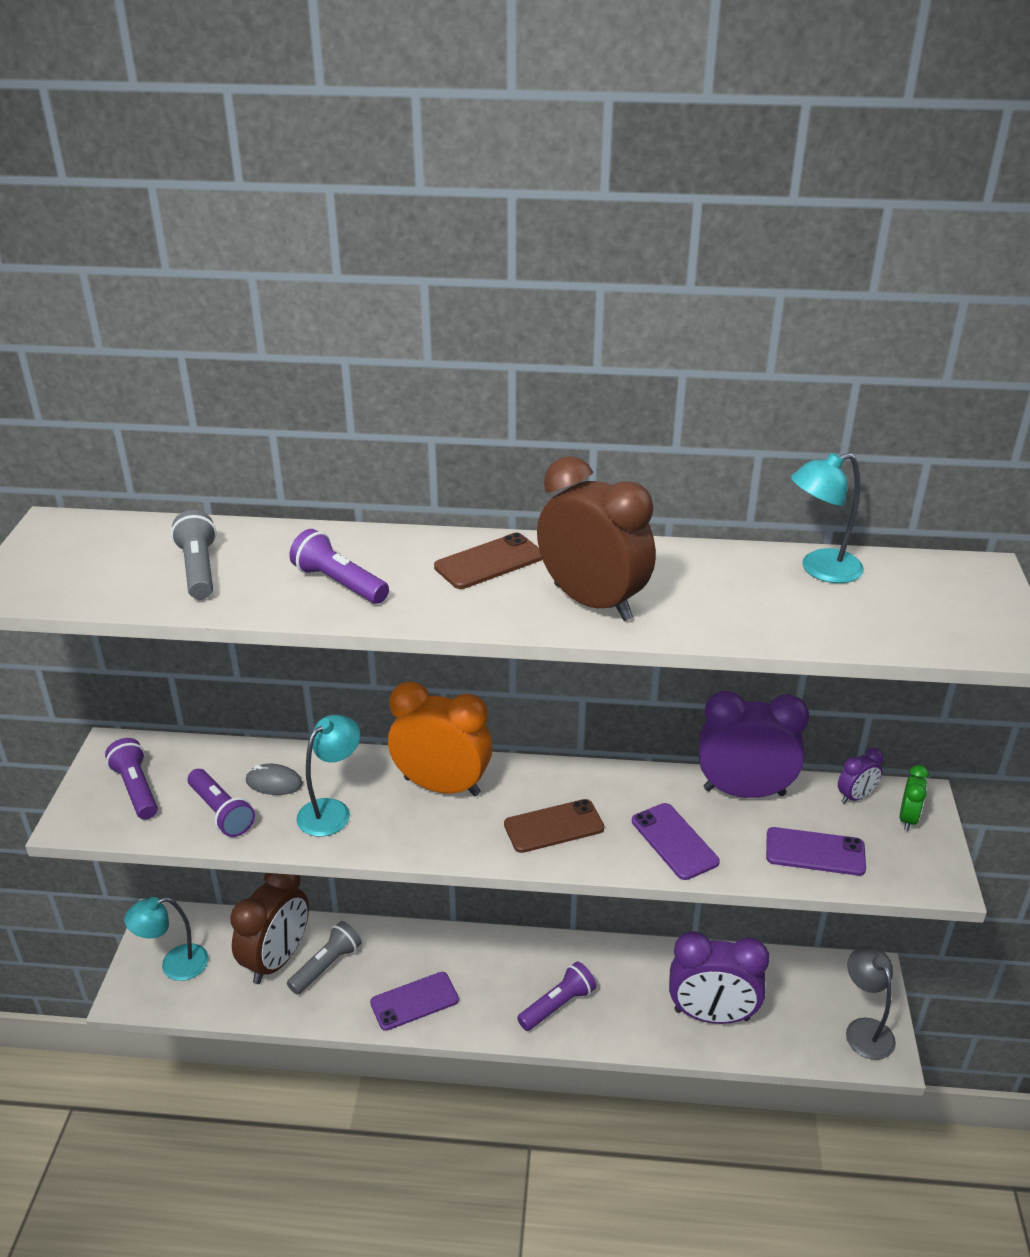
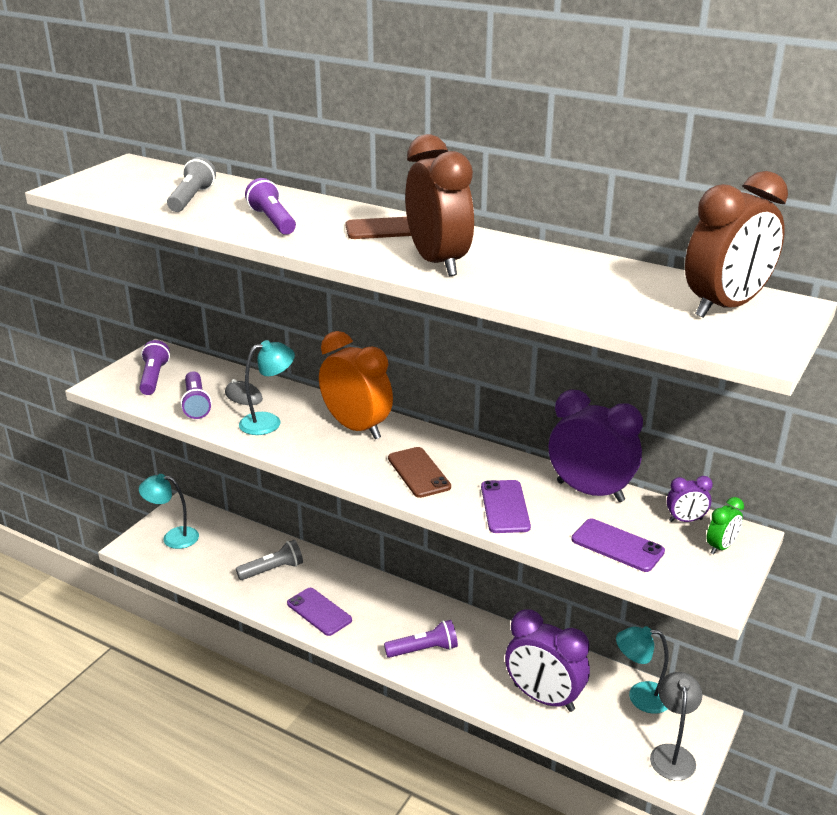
camera: 25 degrees right, 5 degrees down
(277, 959) = (242, 555): brown clock -> brown clock (725, 307)
(414, 1001) = (319, 612): purple phone -> purple phone turned 45 degrees clockwise
(554, 826) = (418, 472): brown phone -> brown phone turned 60 degrees clockwise
(820, 569) = (643, 279): turquoise lamp -> turquoise lamp (640, 697)

